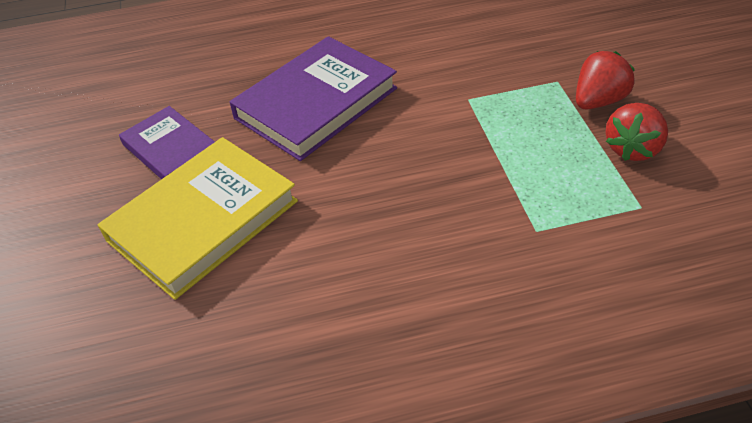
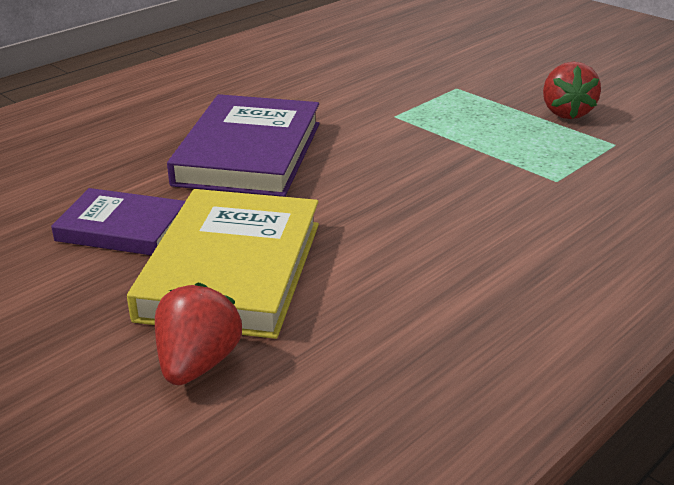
camera: 35 degrees left, 15 degrees down
(598, 101) = (504, 92): red strawberry -> red strawberry (198, 363)

